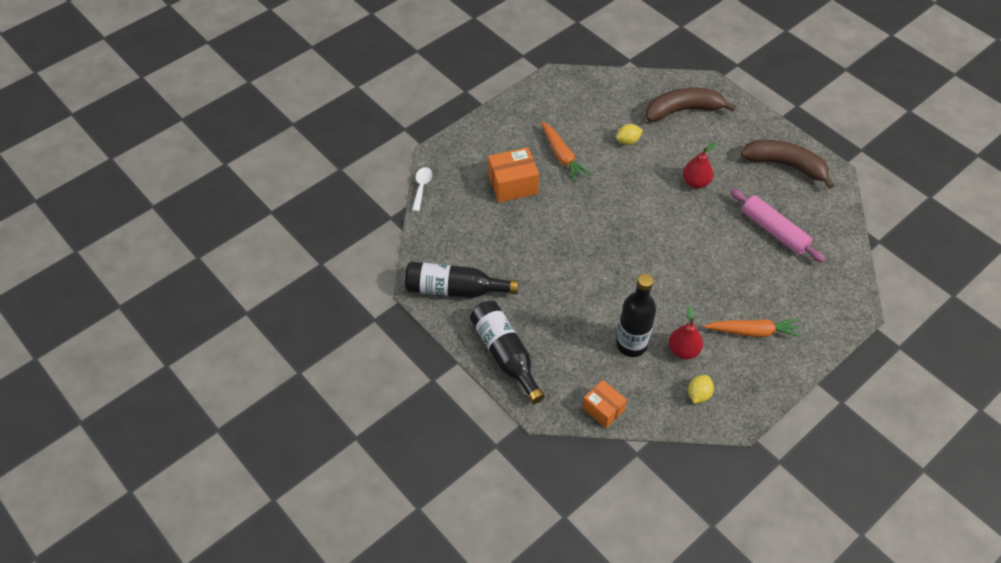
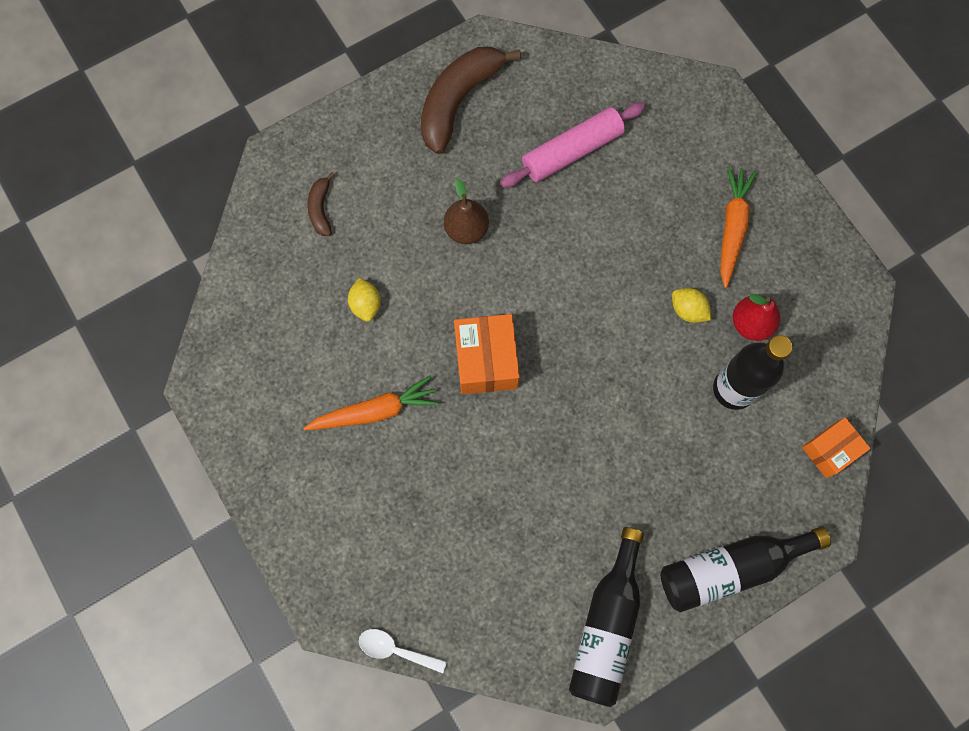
camera: 80 degrees left, 20 degrees up
(513, 184) = (418, 499): orange box -> orange box (486, 360)
(683, 110) = (321, 209): brown banana -> brown banana, size x0.48
(695, 182) = (466, 229): red pear -> brown pear
(698, 394) = (819, 322): yellow lemon -> yellow lemon (688, 310)

